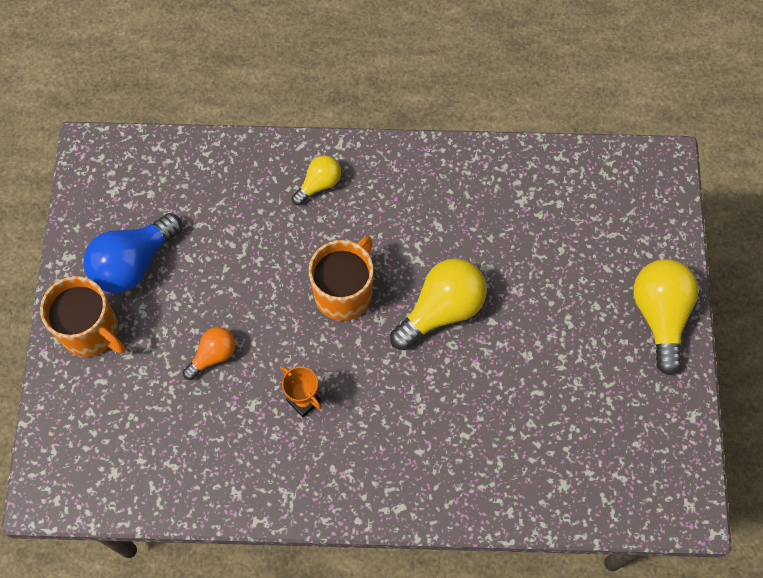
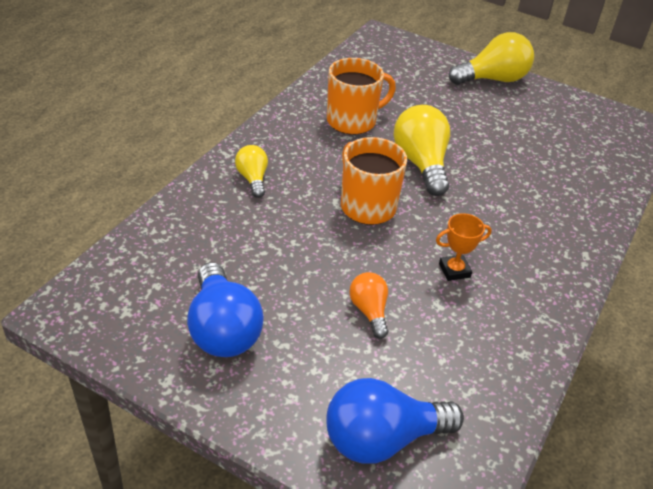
camera: 65 degrees left, 25 degrees down
(91, 331) = (273, 396): orange mug -> orange mug (353, 121)
(93, 422) = (382, 439): none -> blue light bulb
(660, 316) = (493, 79): yellow light bulb -> yellow light bulb turned 135 degrees clockwise

